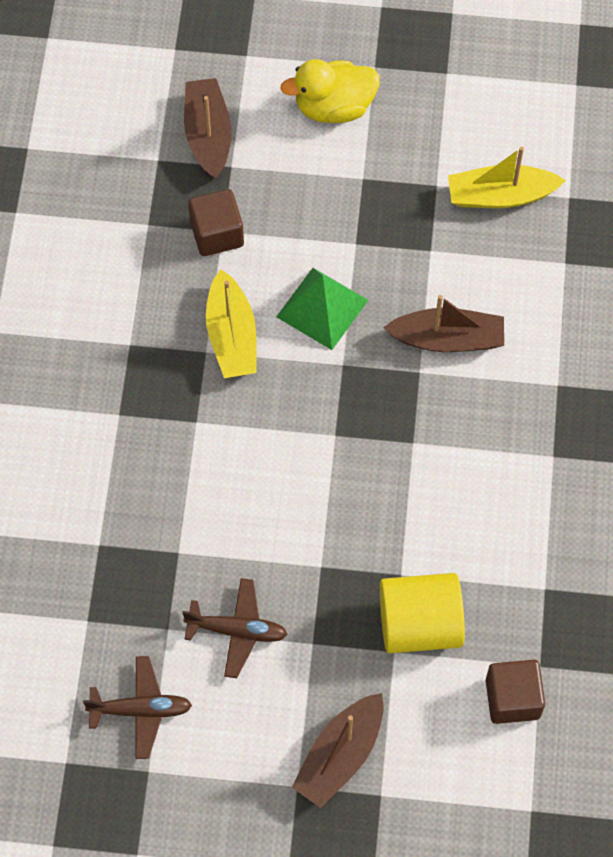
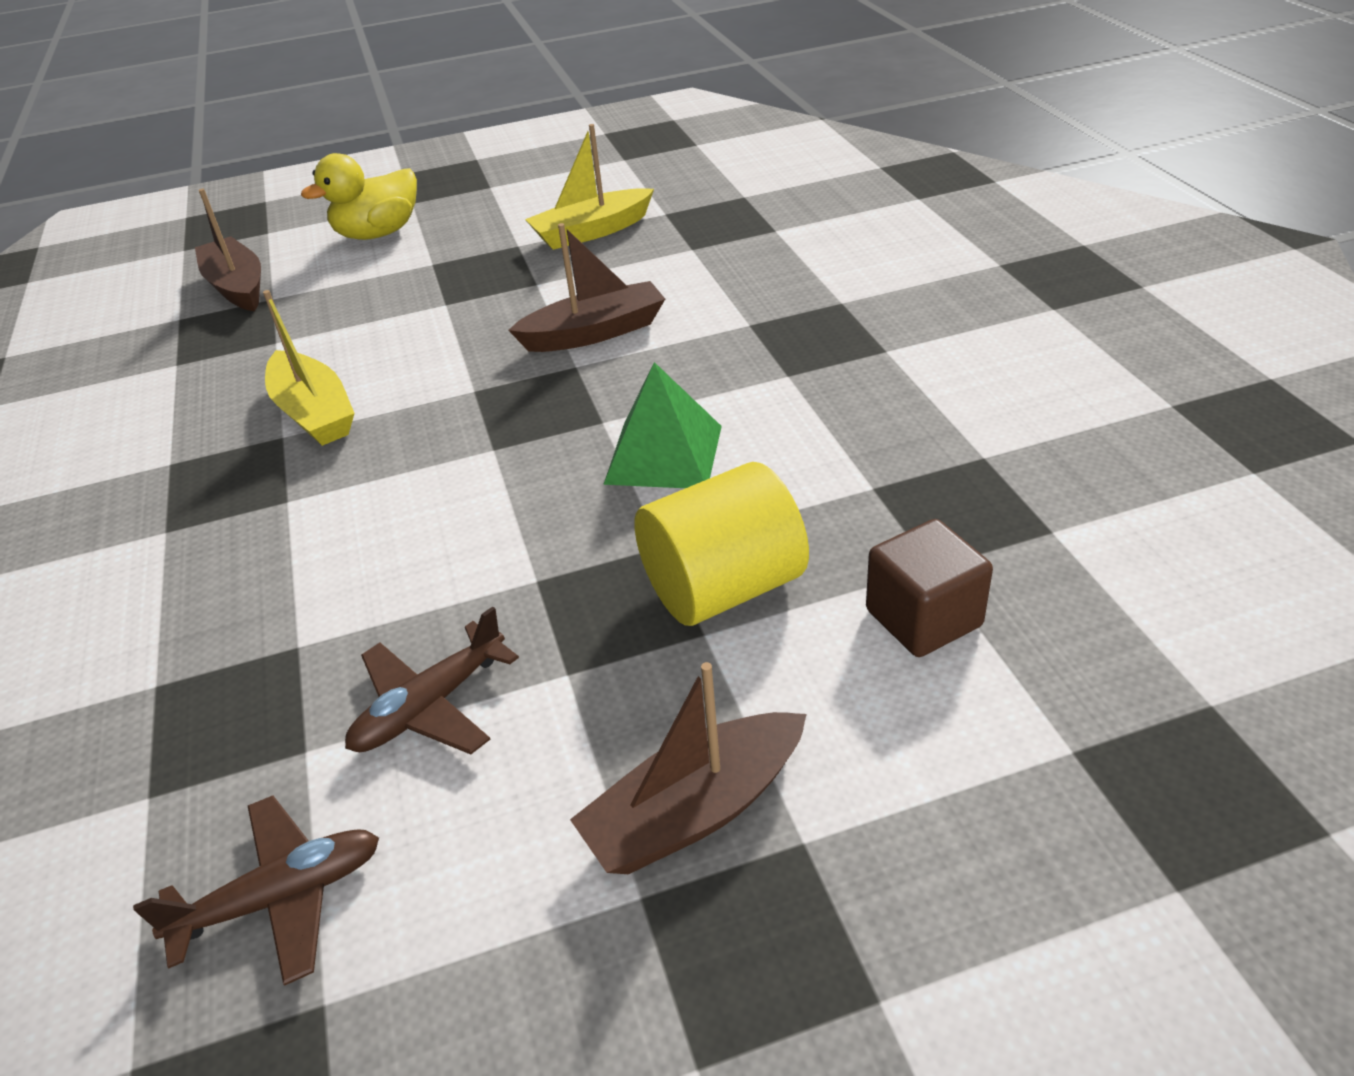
camera: 20 degrees left, 25 degrees down
(217, 234) = (269, 345): brown cube -> none
(237, 630) = (430, 706): brown plane -> brown plane turned 150 degrees clockwise
(322, 308) = (426, 358): green pyramid -> green pyramid (663, 454)
(340, 755) = (695, 811): brown boat -> brown boat turned 45 degrees clockwise

